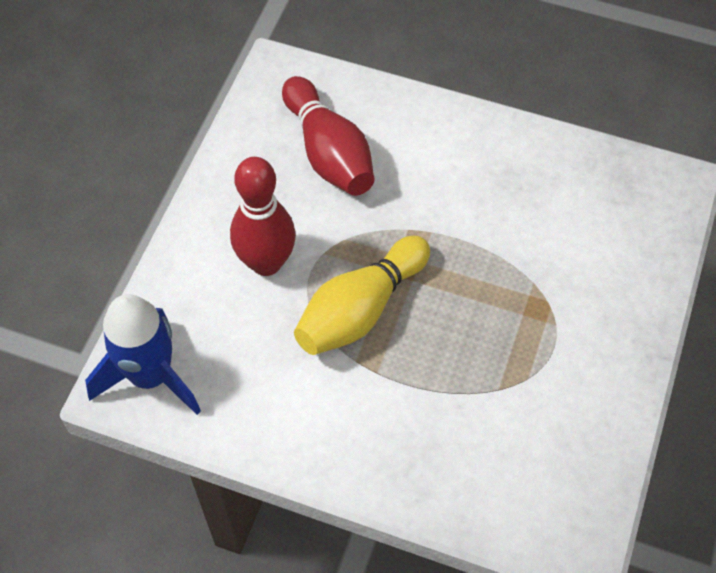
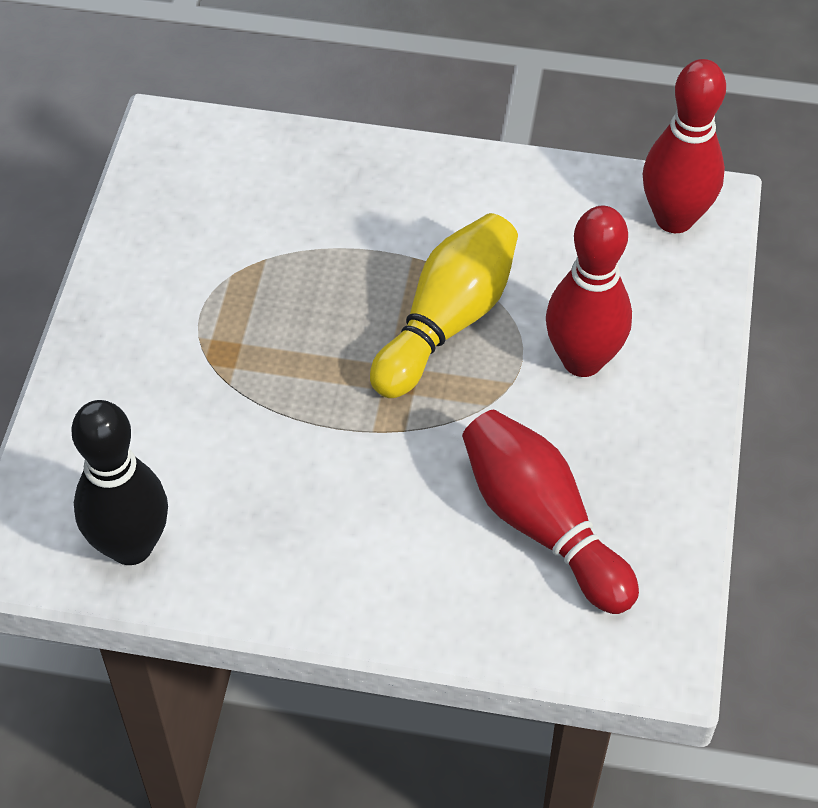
camera: 170 degrees right, 5 degrees down
(151, 376) = (674, 218): blue rocket -> red bowling pin
(604, 177) = (131, 546): none -> black bowling pin

